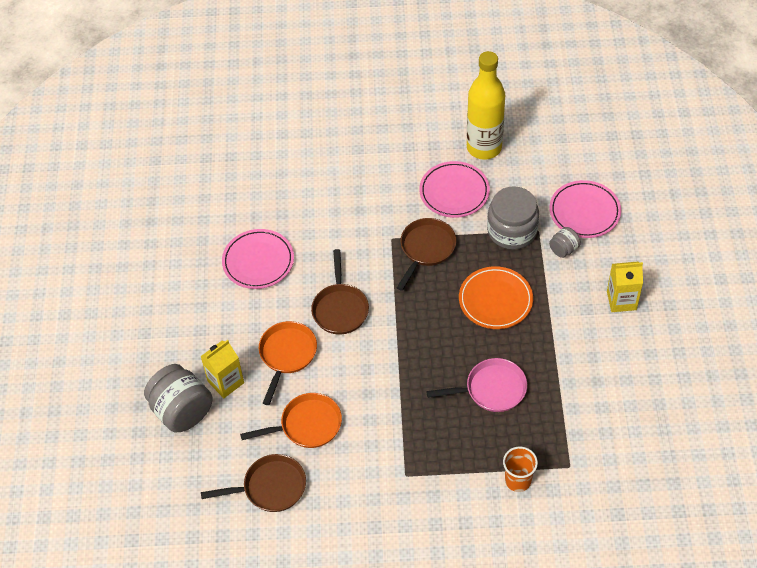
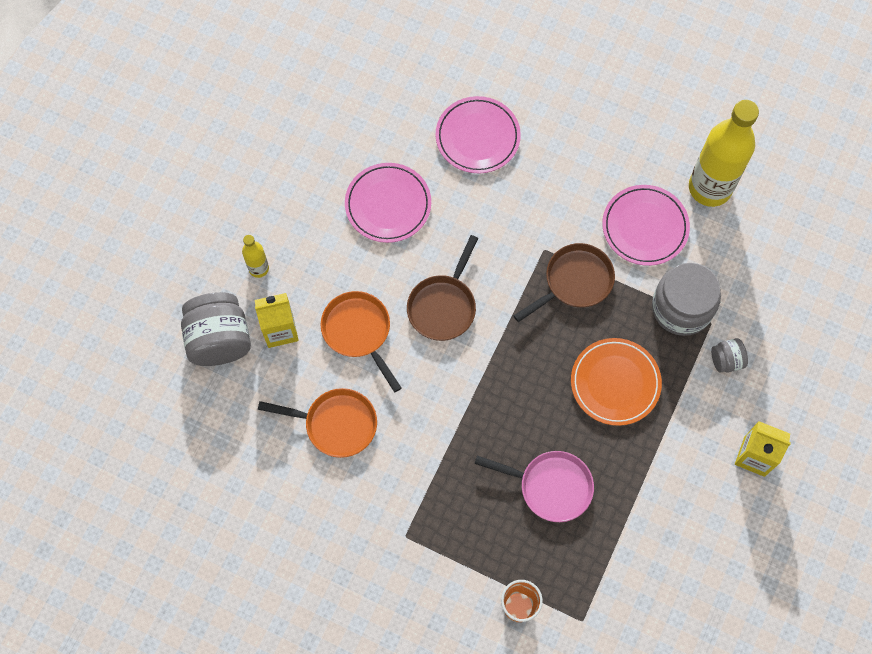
camera: 25 degrees right, 15 degrees up
(184, 348) = (258, 268): none -> yellow bottle
(270, 487) = (262, 474): brown pan -> none
(287, 355) = (359, 332): orange pan -> orange pan turned 75 degrees counterclockwise
(584, 212) = (777, 326): pink plate -> pink plate (477, 137)

